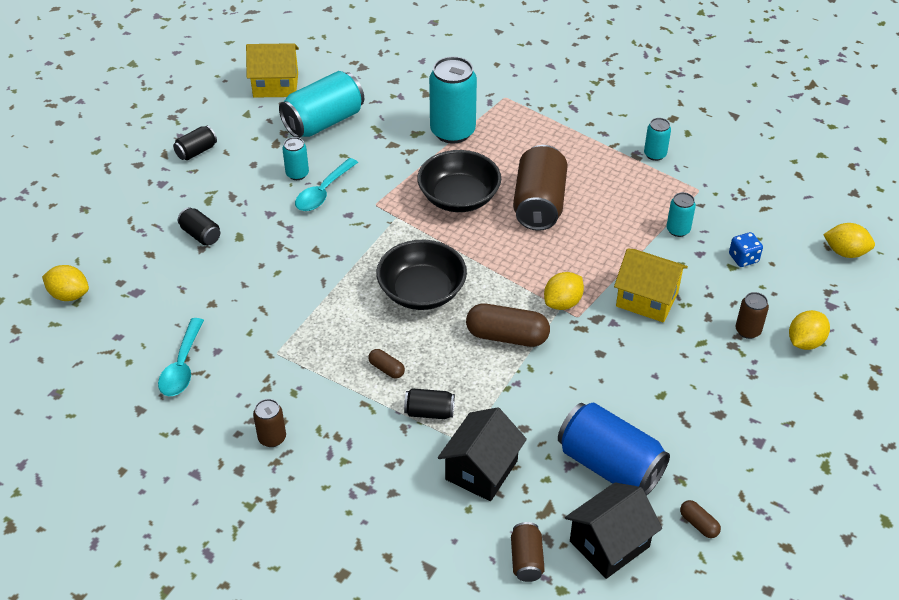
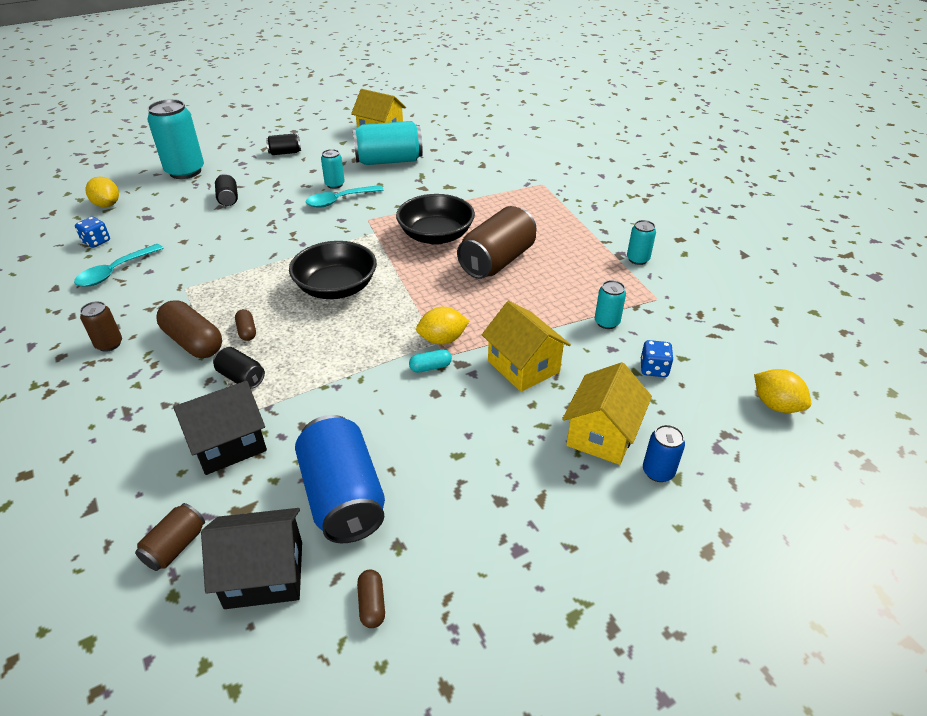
camera: 30 degrees right, 5 degrees down
(117, 342) = (96, 241): none -> blue dice
(452, 132) = (477, 193): turquoise can -> turquoise can (185, 171)
(507, 336) = (368, 346): brown capsule -> brown capsule (193, 342)
(576, 332) = (430, 367): none -> turquoise capsule
(748, 330) = (602, 434): brown can -> yellow house
(805, 342) = (658, 472): yellow lemon -> blue can

